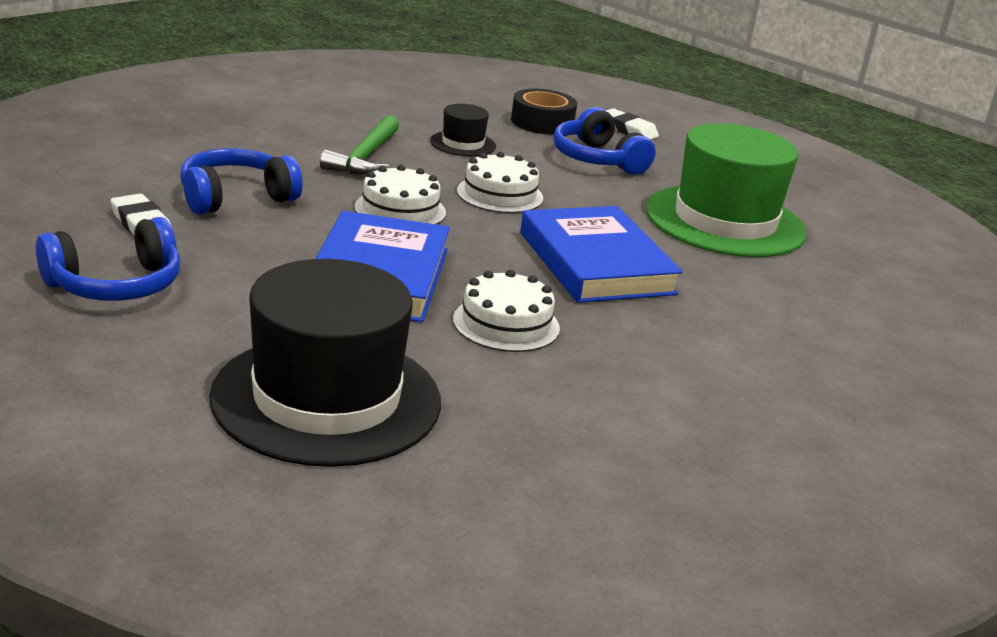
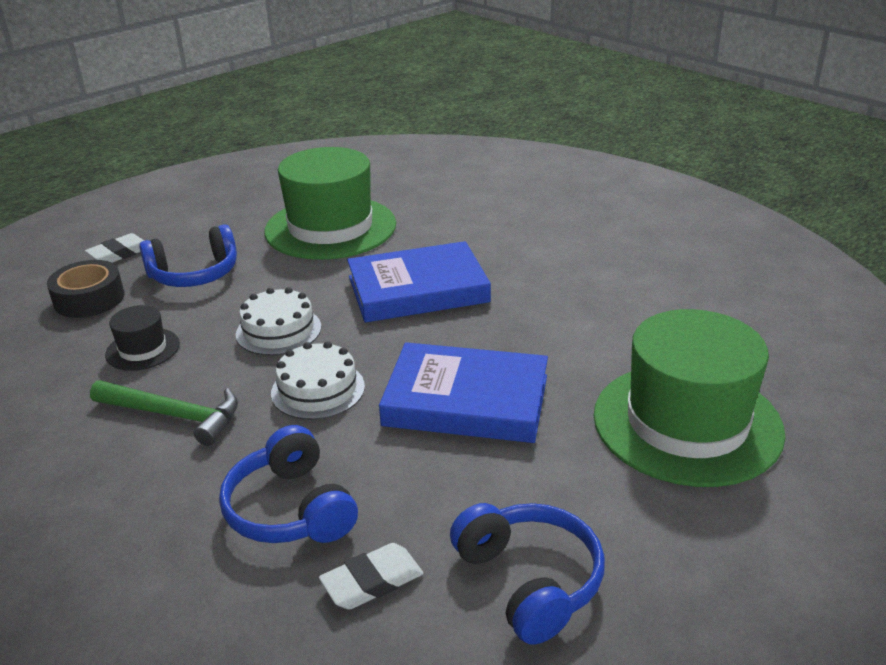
camera: 80 degrees left, 5 degrees up
(326, 398) = (687, 423): black hat -> green hat
(506, 324) = (535, 335): white cake -> none

